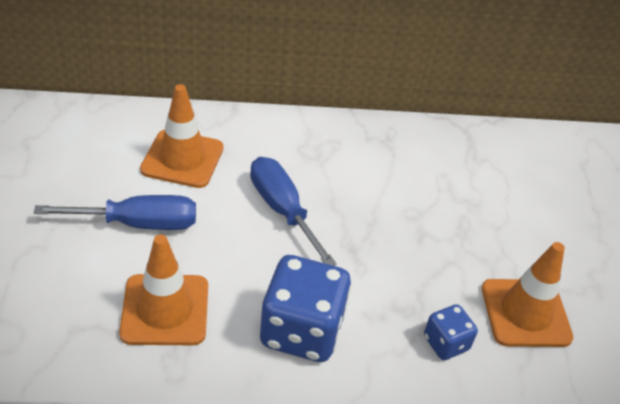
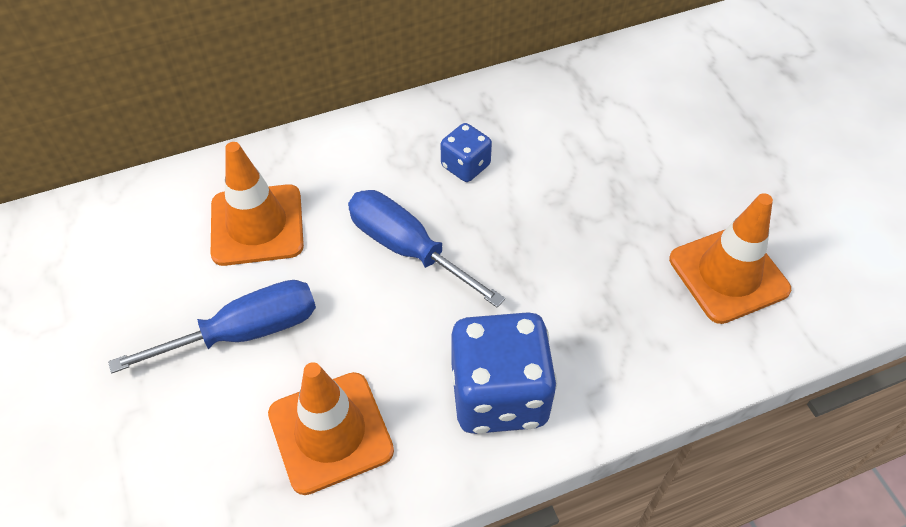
camera: 15 degrees left, 10 degrees up
(445, 343) = (661, 345): blue dice -> blue dice (465, 166)

